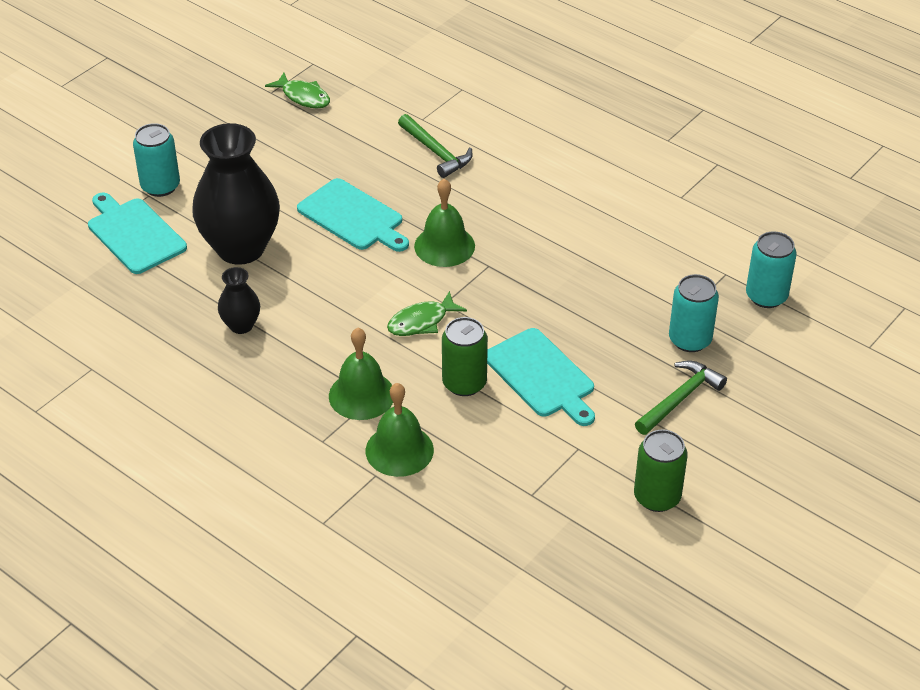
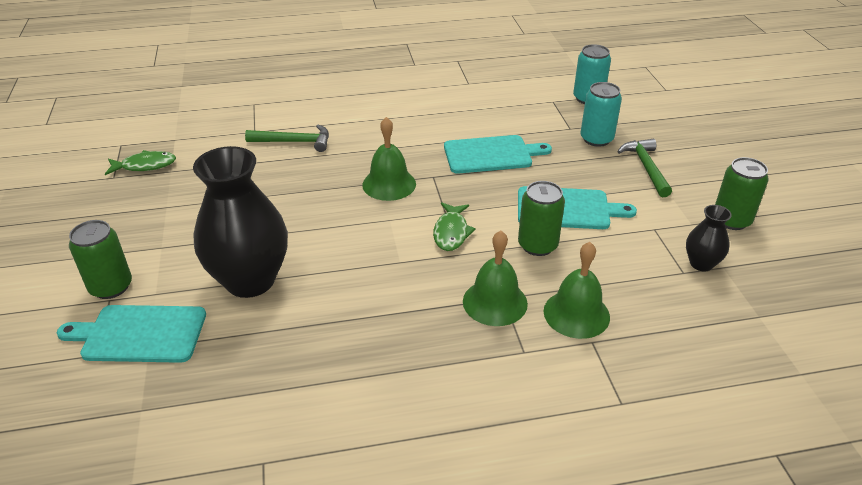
camera: 50 degrees left, 5 degrees down
(160, 186) = (111, 287): turquoise can -> green can
(241, 325) = (337, 328): black vase -> black vase (701, 263)
(353, 217) = (301, 207): turquoise cutting board -> turquoise cutting board (491, 154)

